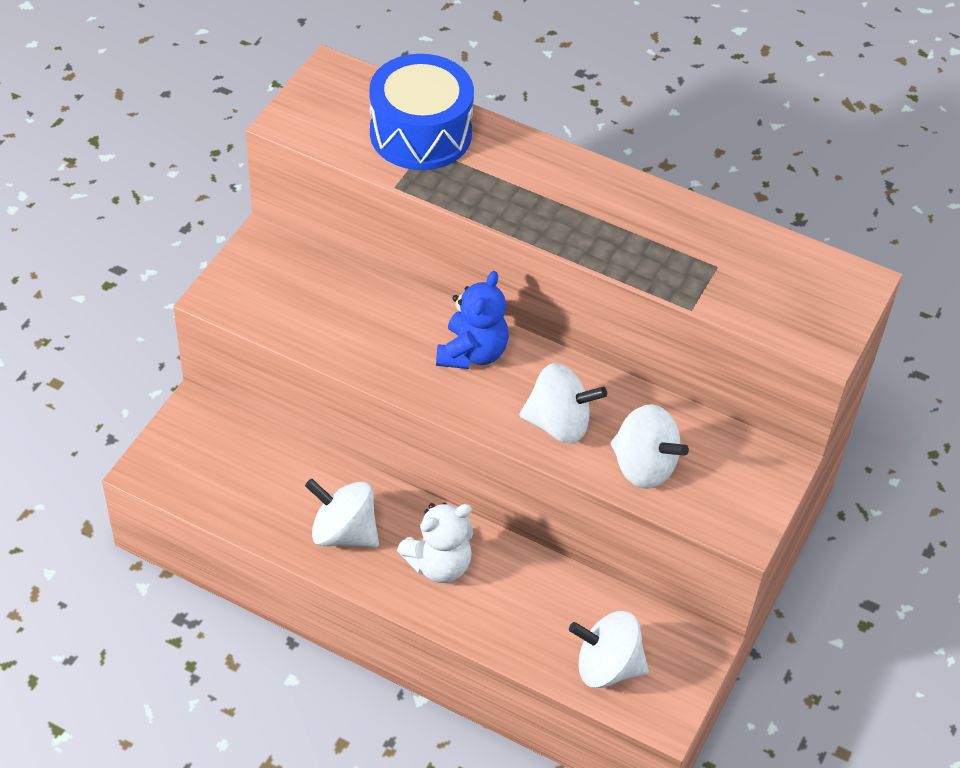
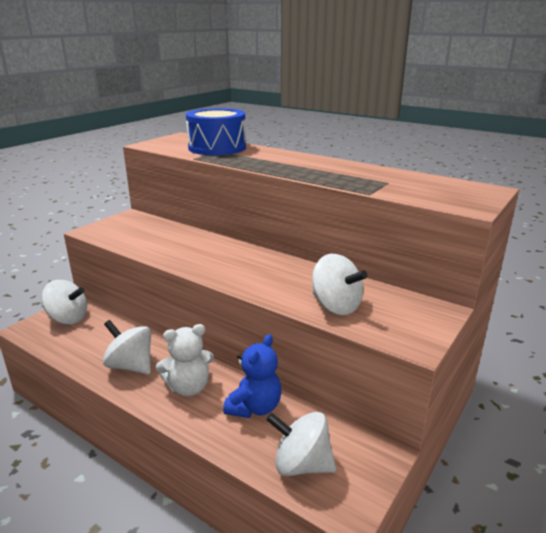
camera: 10 degrees right, 25 degrees down
(472, 353) = (230, 254): blue teddy bear -> blue teddy bear (254, 407)
(559, 424) = (278, 284): white spinning top -> white spinning top (68, 318)

